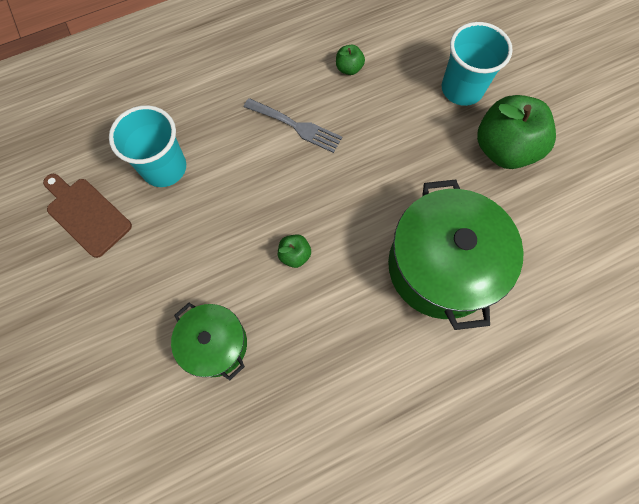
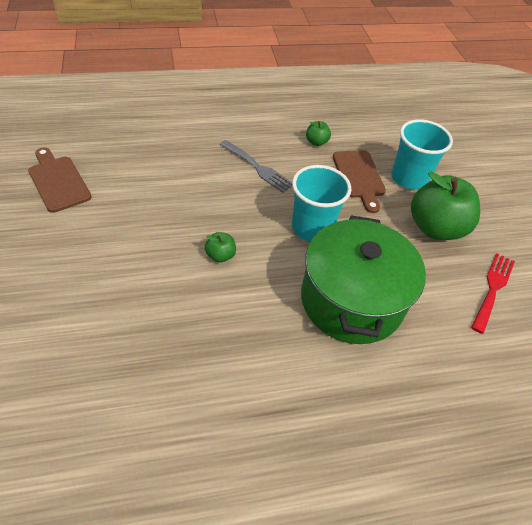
camera: 10 degrees right, 20 degrees down
(164, 168) = (137, 167): turquoise cup -> turquoise cup (312, 227)
(215, 344) = (120, 303): green pot -> none
(408, 104) = (359, 177): none -> brown cutting board
(575, 208) = (492, 288): none -> red fork

